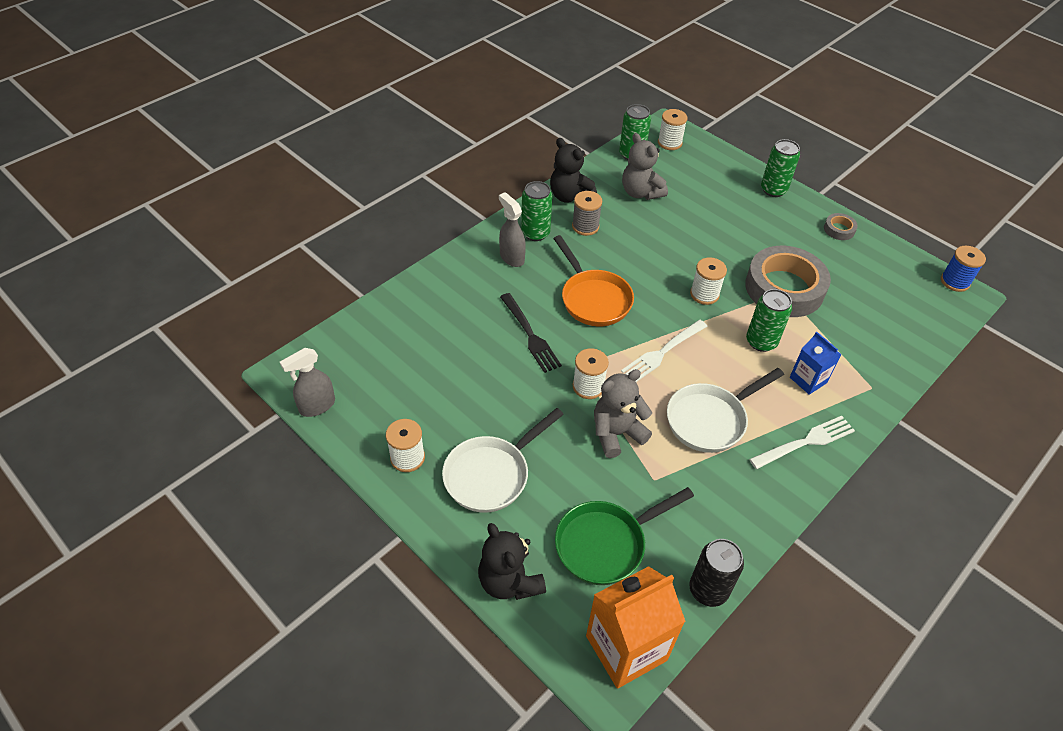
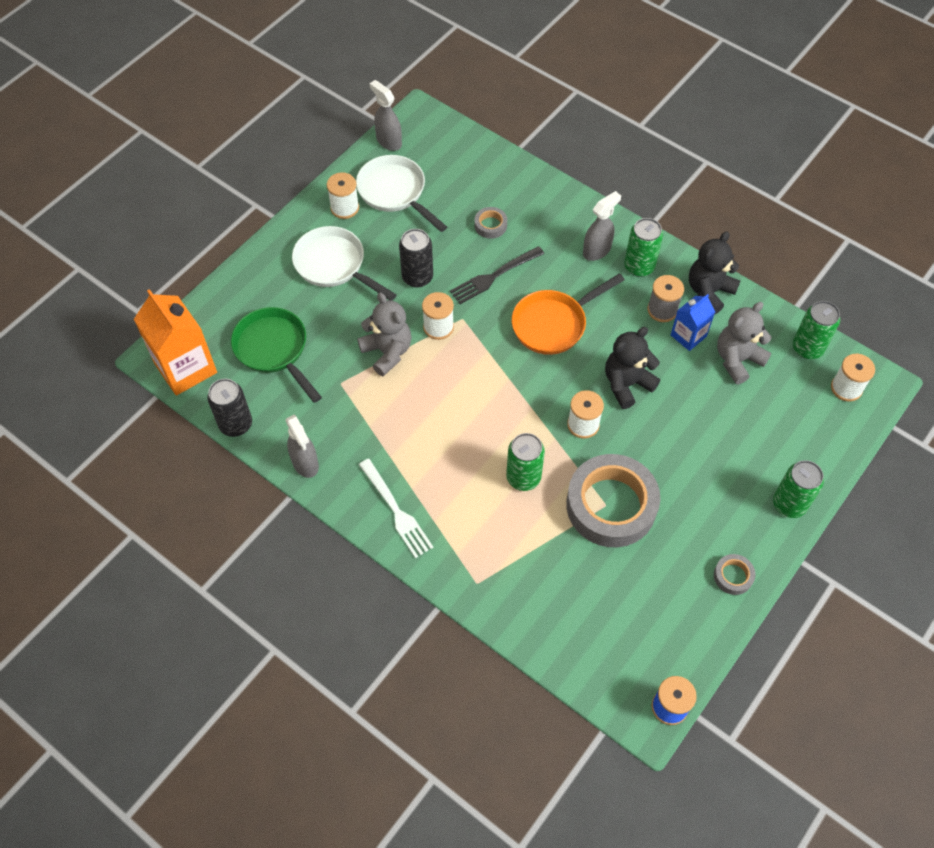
camera: 85 degrees right, 10 degrees up
(464, 330) = (490, 225): none -> grey tape
(509, 581) = (238, 288): black teddy bear -> black teddy bear (627, 384)
(521, 398) = (417, 277): none -> black can
(663, 352) = (492, 387): white fork -> none
(710, 420) = (413, 428): white pan -> white pan (395, 193)
(756, 520) = (305, 463): none -> grey spray bottle
(808, 380) = (477, 520): blue carton -> blue carton (688, 336)

